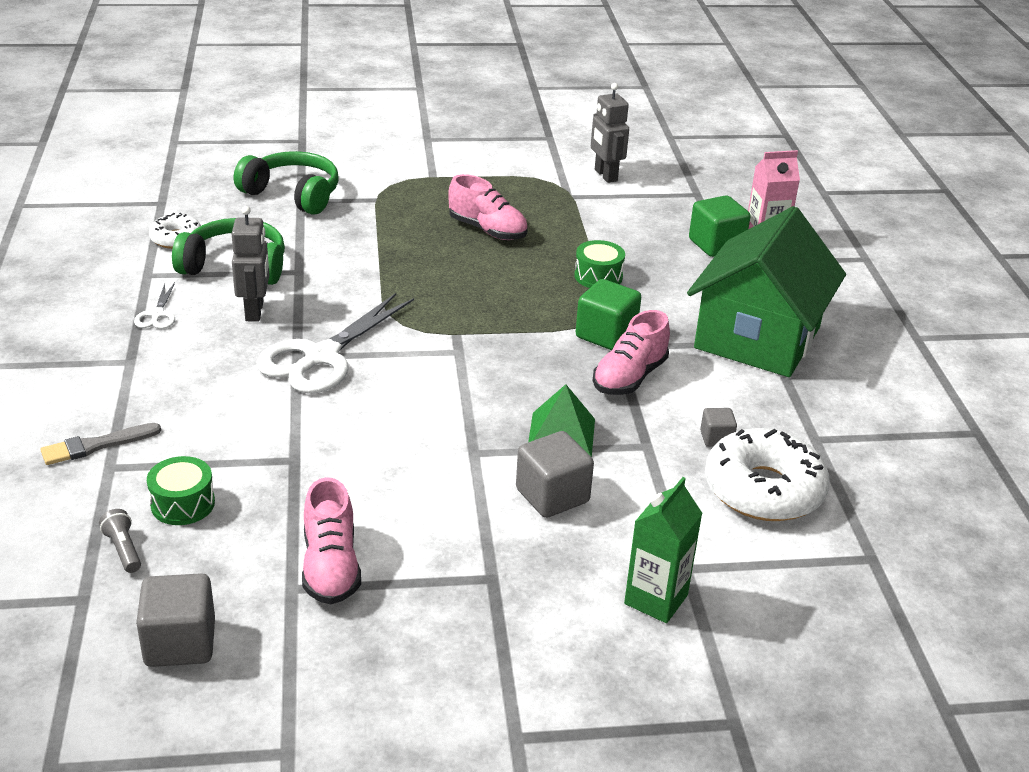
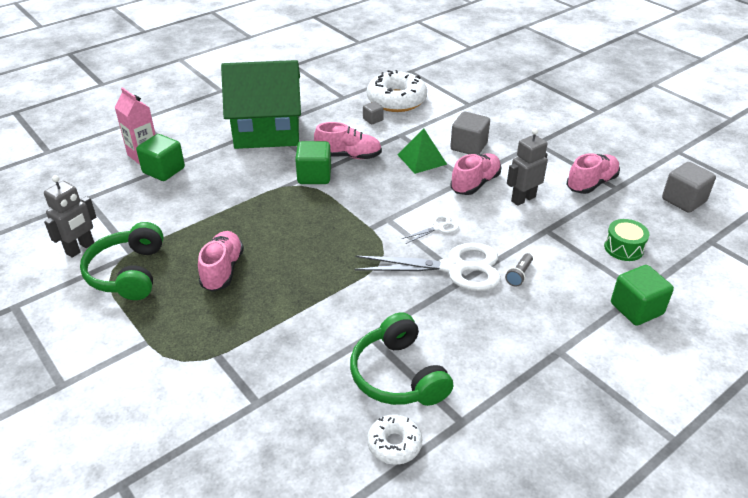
camera: 120 degrees left, 5 degrees up
(96, 445) = (636, 309): grey brush -> green cube
(123, 549) = (673, 248): grey flashlight -> grey flashlight (519, 275)
(157, 315) = (500, 375): white scissors -> white scissors (438, 228)
(255, 311) = (441, 326): grey robot -> grey robot (523, 199)
(292, 194) = (250, 415): green headphones -> green headphones (128, 273)
(454, 453) = (475, 183): none -> pink shoe
(598, 276) = (247, 200): green drum -> none
(656, 599) = (495, 105): green carton -> none

